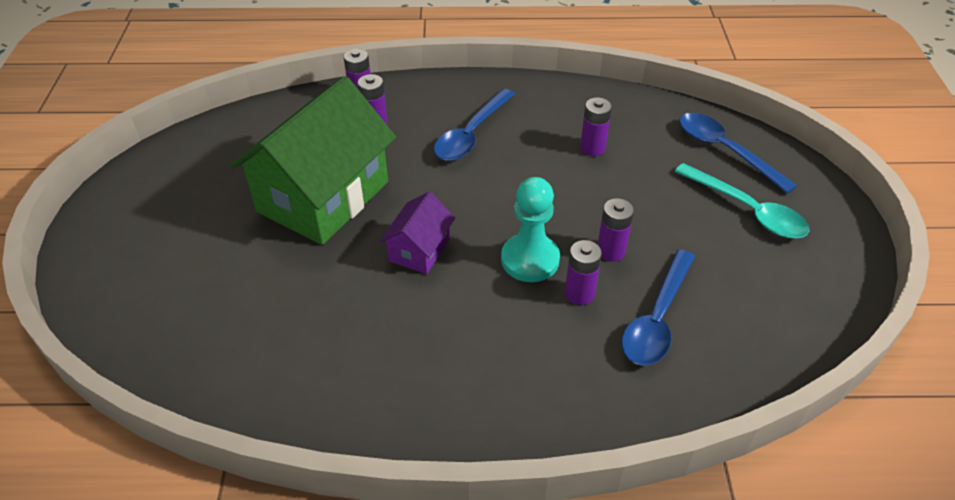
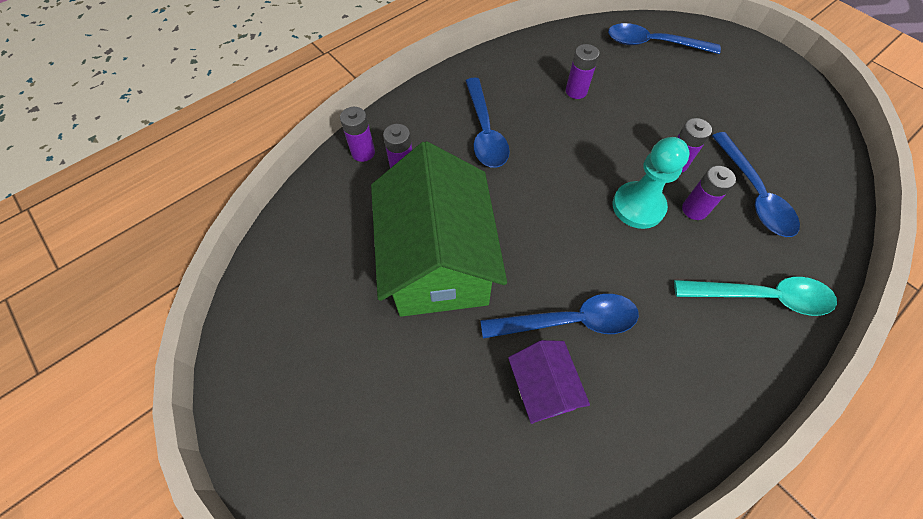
camera: 40 degrees left, 15 degrees up
(366, 295) = (570, 321): none -> blue spoon
(419, 250) = (561, 254): purple house -> purple house (542, 388)
(748, 210) = (711, 80): turquoise spoon -> turquoise spoon (762, 297)

